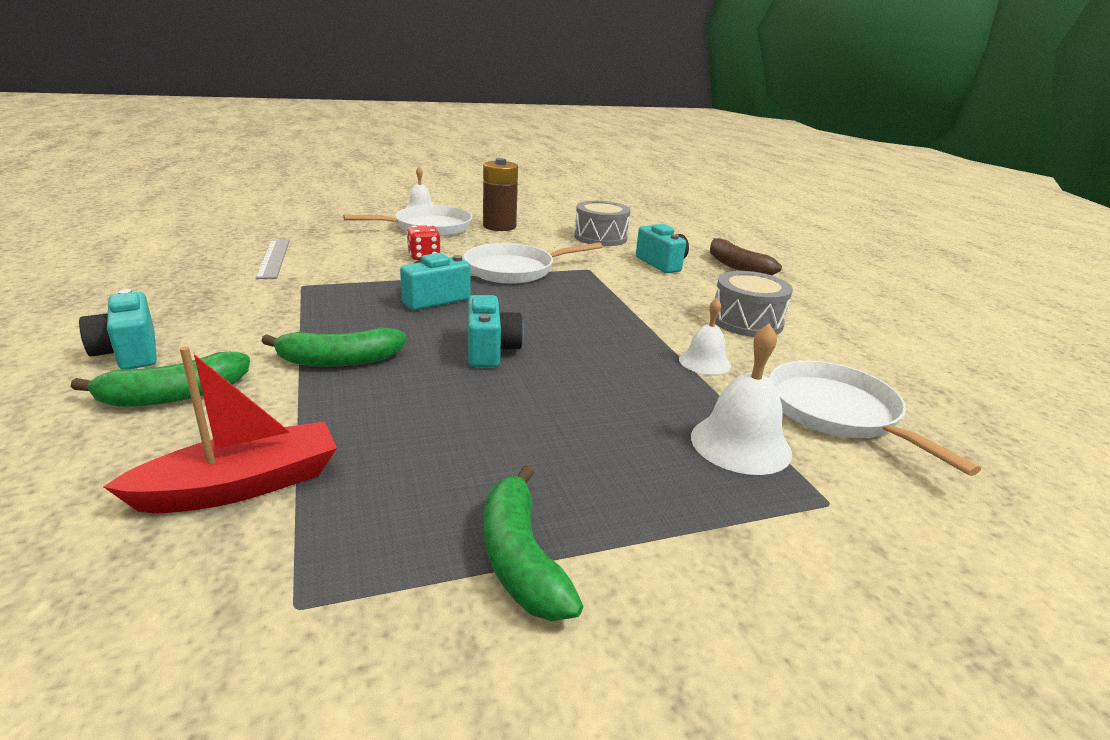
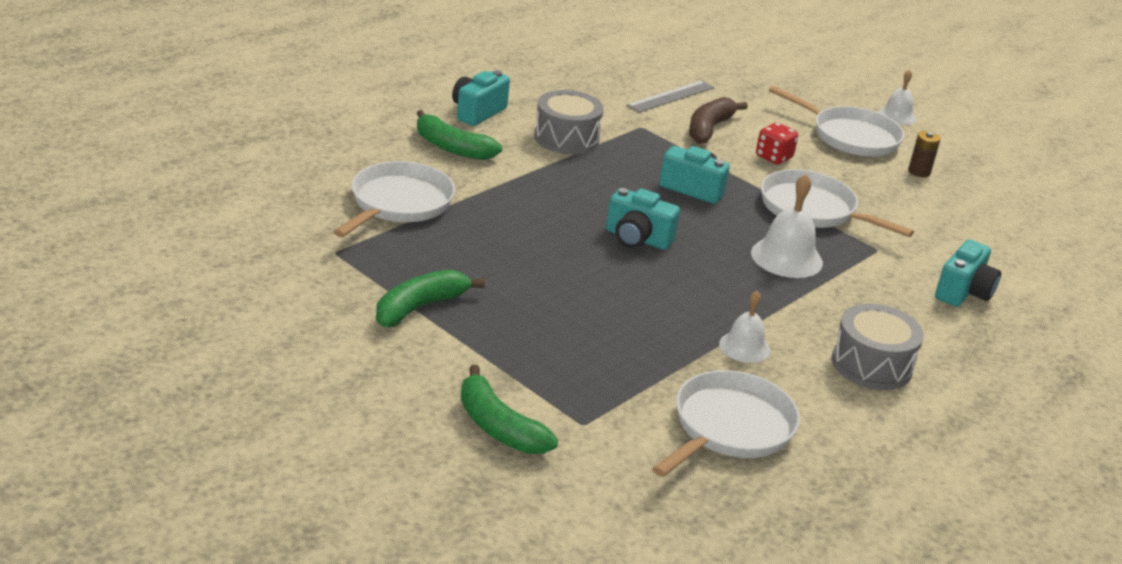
camera: 60 degrees right, 5 degrees up
(242, 485) = (398, 203): red boat -> white pan
(339, 360) = (551, 184): green banana -> green banana (498, 427)
(490, 350) = (637, 238): turquoise camera -> turquoise camera turned 60 degrees clockwise
(499, 226) = (919, 172): brown battery -> brown battery, size x0.54
(600, 237) = (986, 239): grey drum -> grey drum (566, 138)
(736, 266) = (1036, 346): brown banana -> brown banana (709, 129)
(740, 444) = (623, 377): white bell -> white bell (786, 257)

